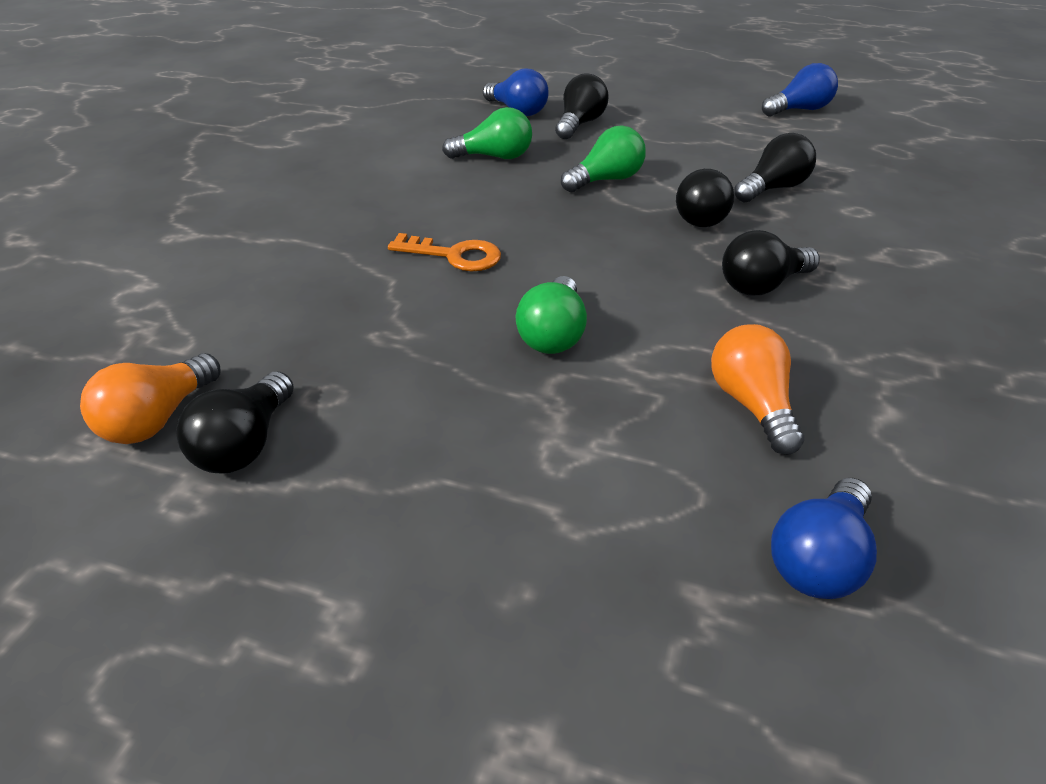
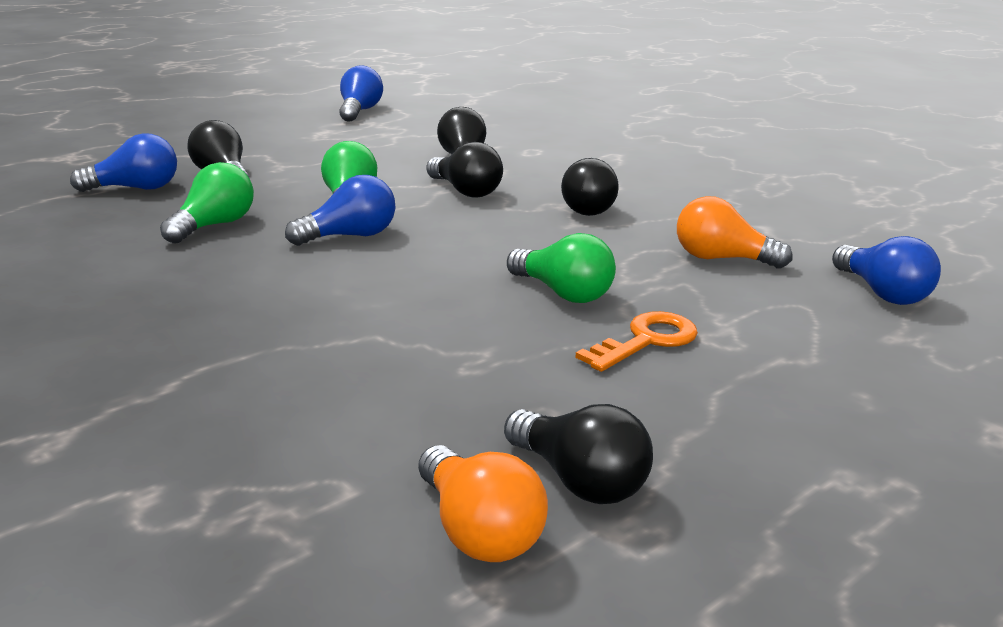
camera: 60 degrees left, 15 degrees down
(454, 255) = (376, 296): orange key -> orange key (646, 341)
(541, 206) = (349, 236): none -> blue light bulb

